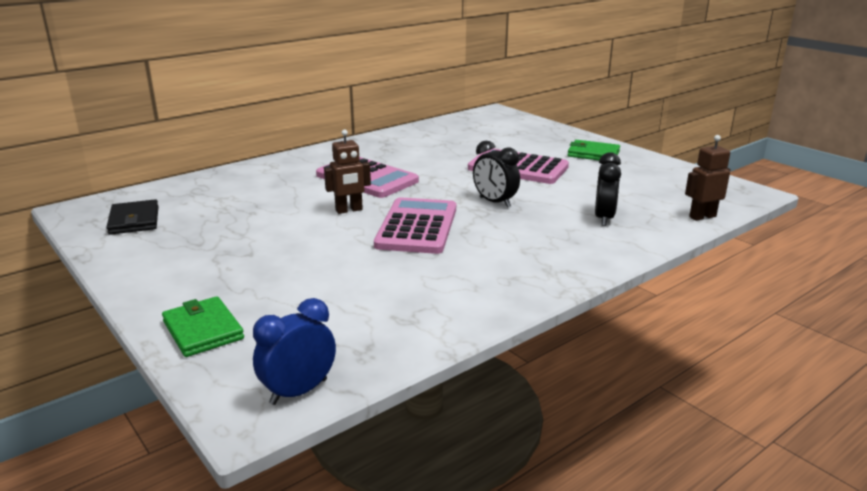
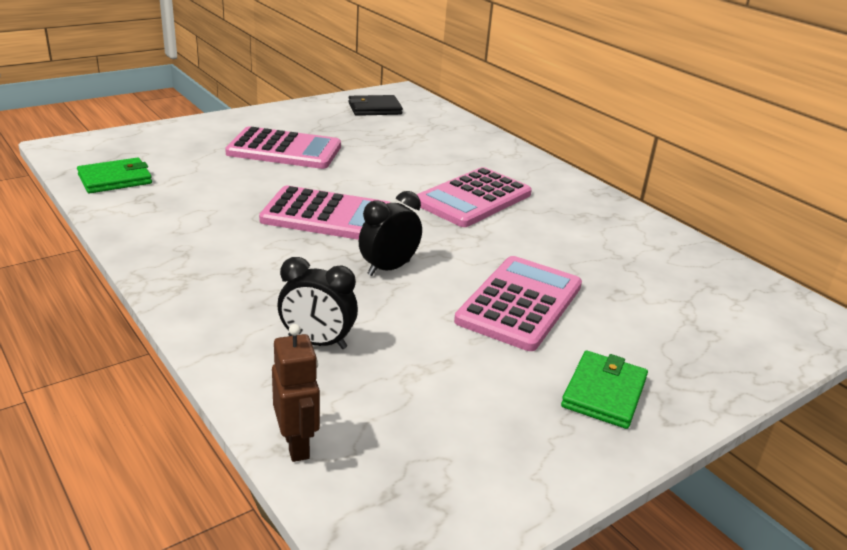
camera: 90 degrees right, 5 degrees up
(203, 330) = (177, 134): green wallet -> green wallet (115, 179)
(262, 257) = (284, 150): none -> pink calculator
(299, 391) = (75, 159): blue clock -> none
(349, 210) = (380, 186): brown robot -> none

